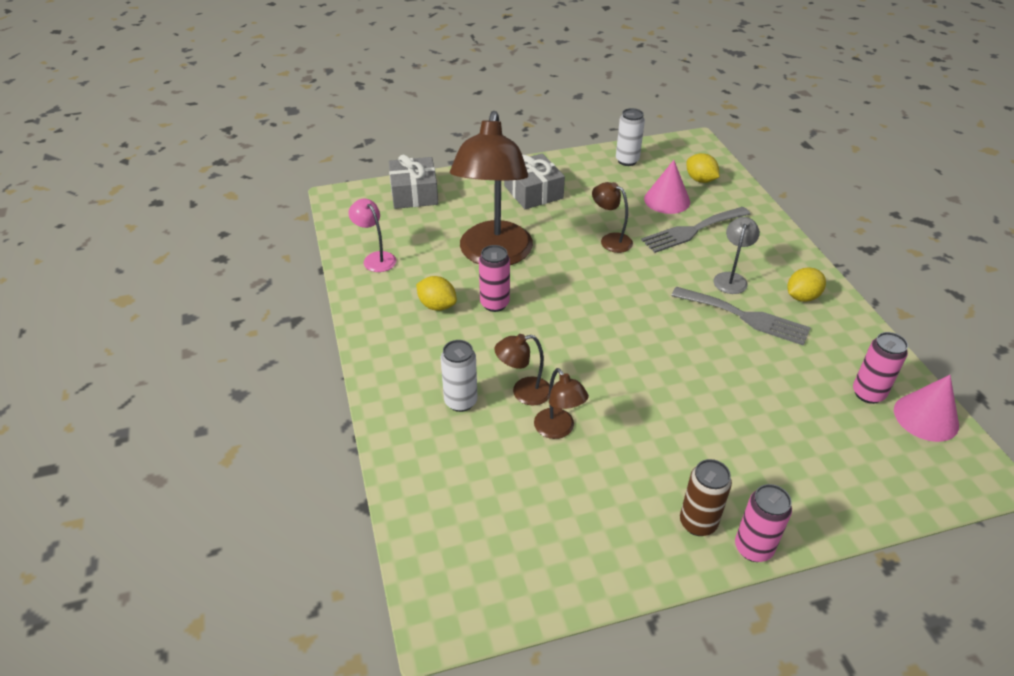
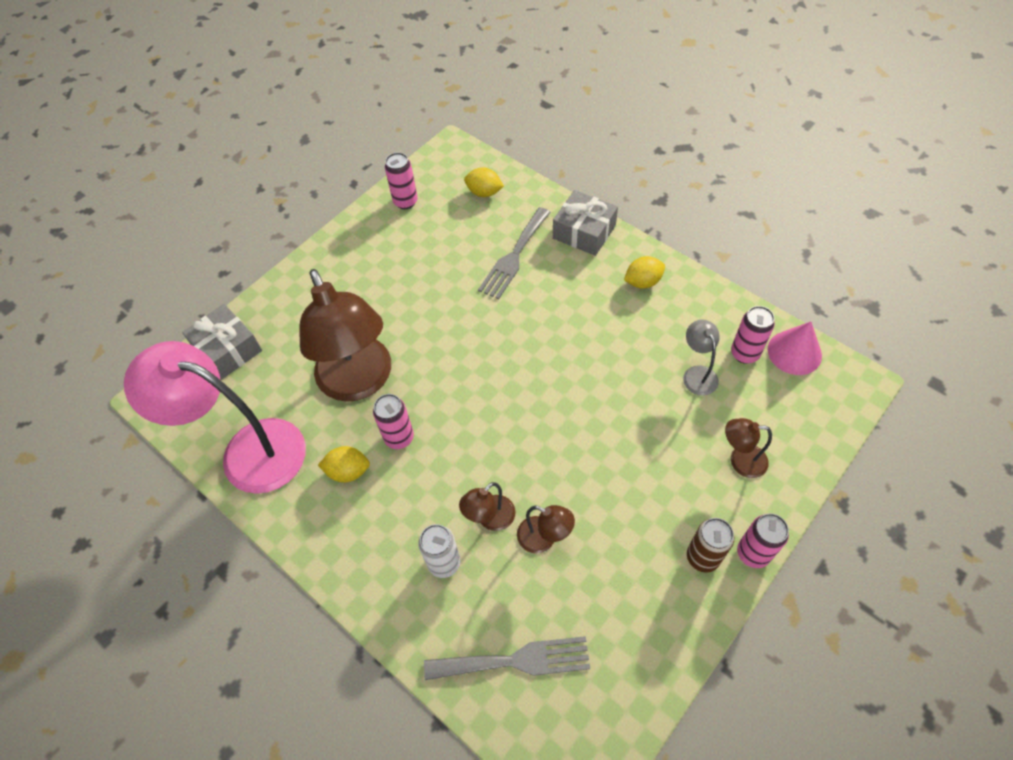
camera: 30 degrees left, 15 degrees up
(376, 258) = (248, 451): pink lamp -> pink lamp, size x2.30
(533, 192) = (344, 285): grey gift -> grey gift (584, 232)
(610, 240) = (452, 305): brown lamp -> brown lamp (740, 461)
(627, 161) = (405, 202): white can -> pink can
(667, 200) = (470, 232): pink cone -> none
(731, 278) = (578, 293): grey lamp -> grey lamp (697, 374)
(745, 317) = (613, 328): grey fork -> grey fork (515, 660)
(802, 297) = (643, 282): yellow lemon -> yellow lemon turned 45 degrees clockwise

